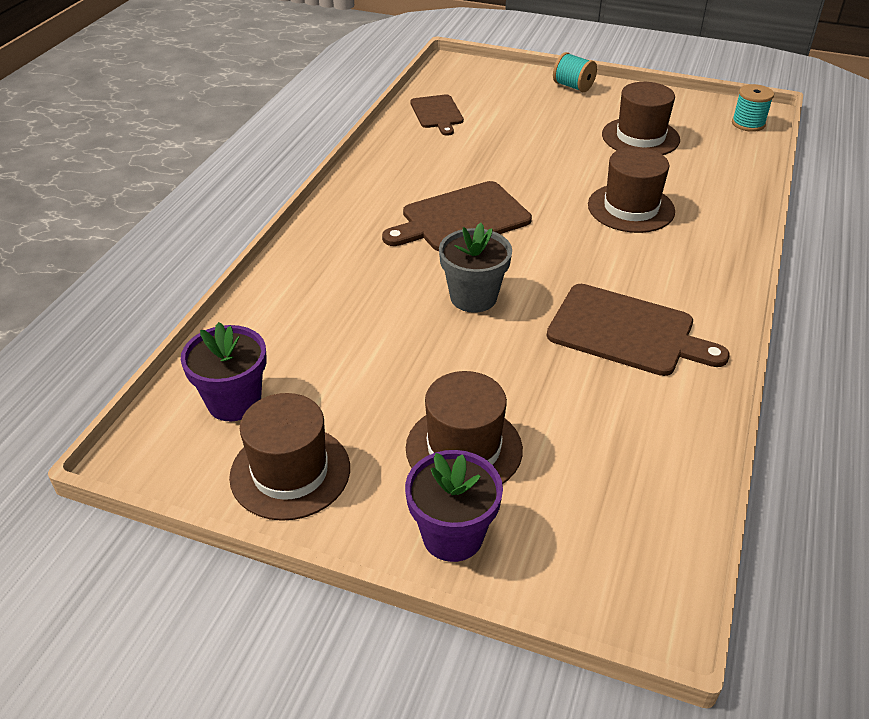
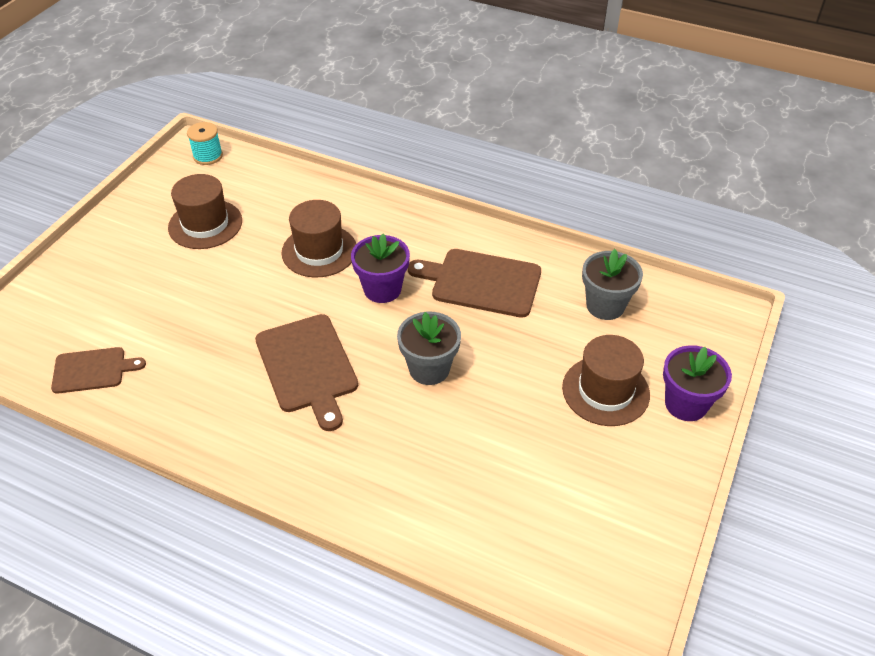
camera: 85 degrees left, 5 degrees up
(234, 402) = (557, 550): purple flower pot -> purple flower pot (382, 289)
(290, 472) = (636, 503): brown hat -> none
(573, 86) = (85, 253): turquoise spool -> none
(623, 453) = (605, 306): none -> grey flower pot
(626, 332) = (481, 282): brown cutting board -> brown cutting board turned 105 degrees counterclockwise

